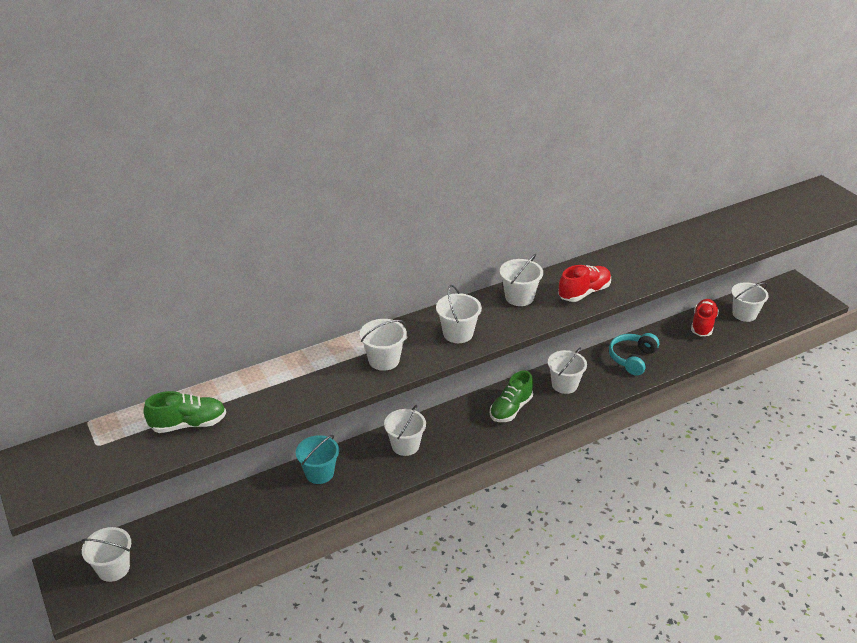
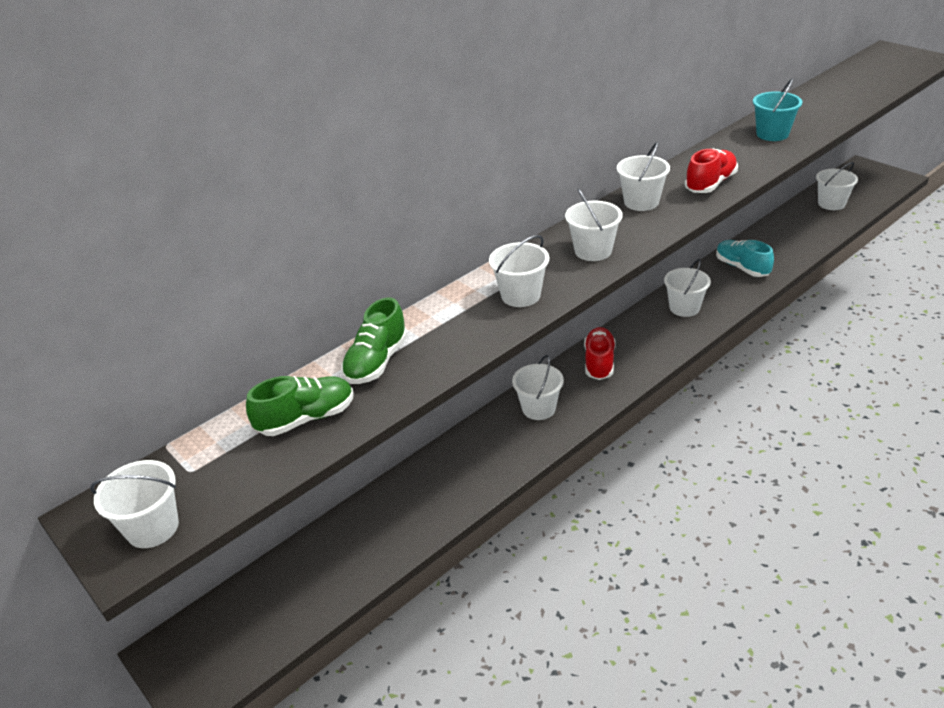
camera: 10 degrees left, 0 degrees up
(113, 568) = (233, 637): white bucket -> white bucket (152, 528)
(319, 473) = (451, 461): turquoise bucket -> turquoise bucket (772, 134)
(511, 409) = (639, 344): green shoe -> green shoe (376, 362)
(632, 358) = (742, 268): turquoise headphones -> turquoise shoe
(703, 324) = (796, 221): red shoe -> red shoe (599, 362)

